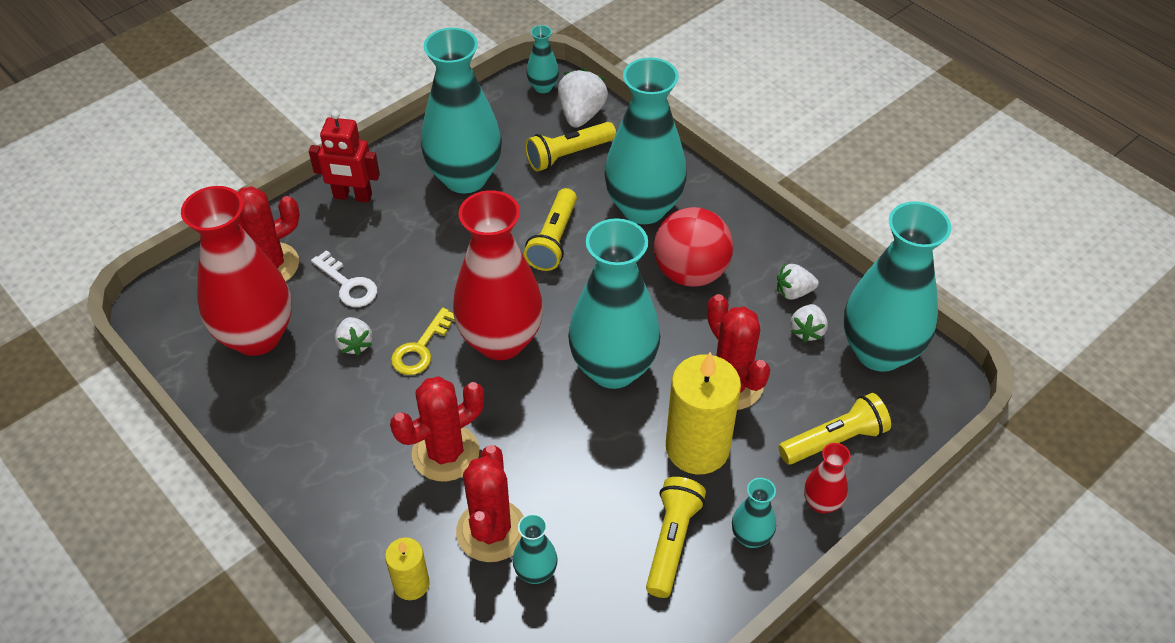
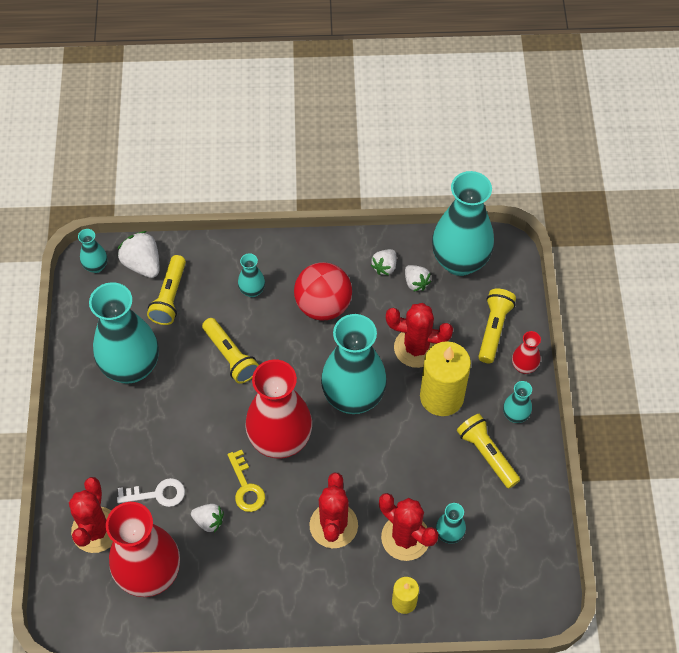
camera: 50 degrees left, 10 degrees up
(352, 196) = (83, 442): red robot -> none
(643, 208) = (252, 290): turquoise vase -> turquoise vase, size x0.44

